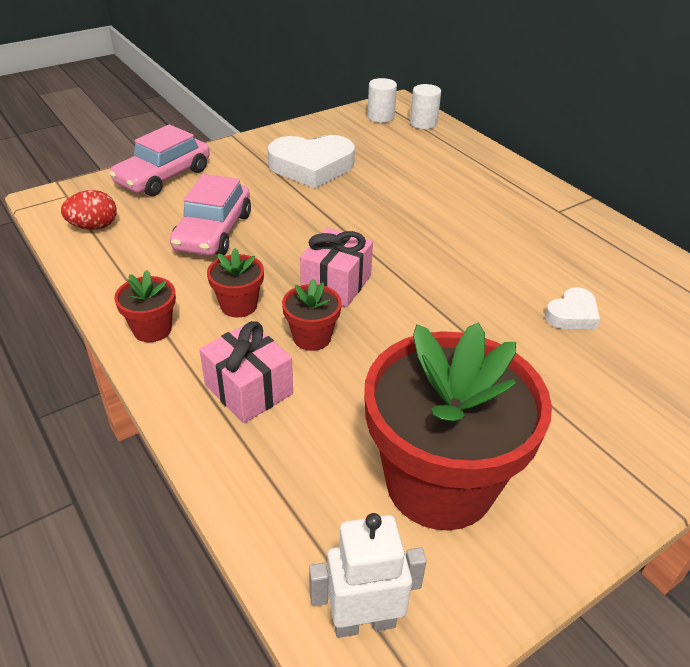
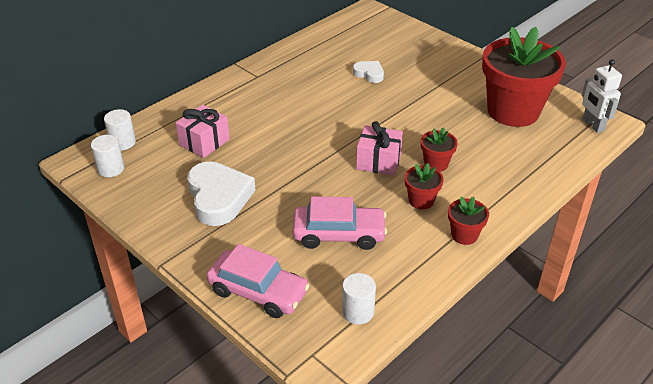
camera: 100 degrees left, 0 degrees up
(94, 227) = (358, 312): red egg -> white cylinder
(249, 389) = (491, 180): pink gift -> pink gift (204, 142)

